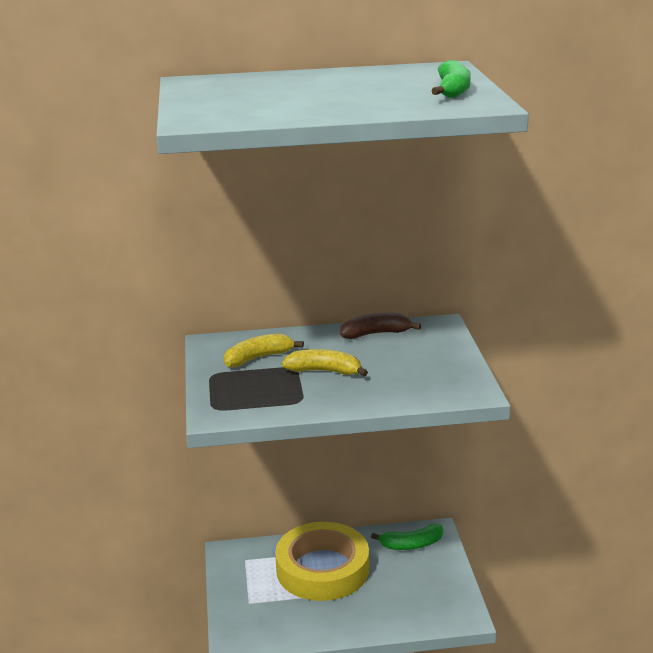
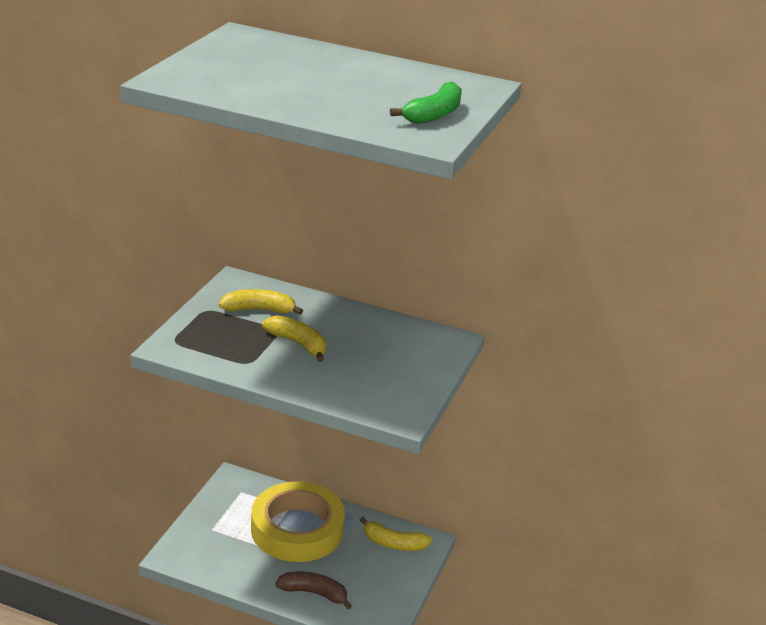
camera: 25 degrees right, 5 degrees up
(375, 334) = (383, 326): brown banana -> brown banana (314, 593)
(411, 544) = (394, 543): green banana -> yellow banana

